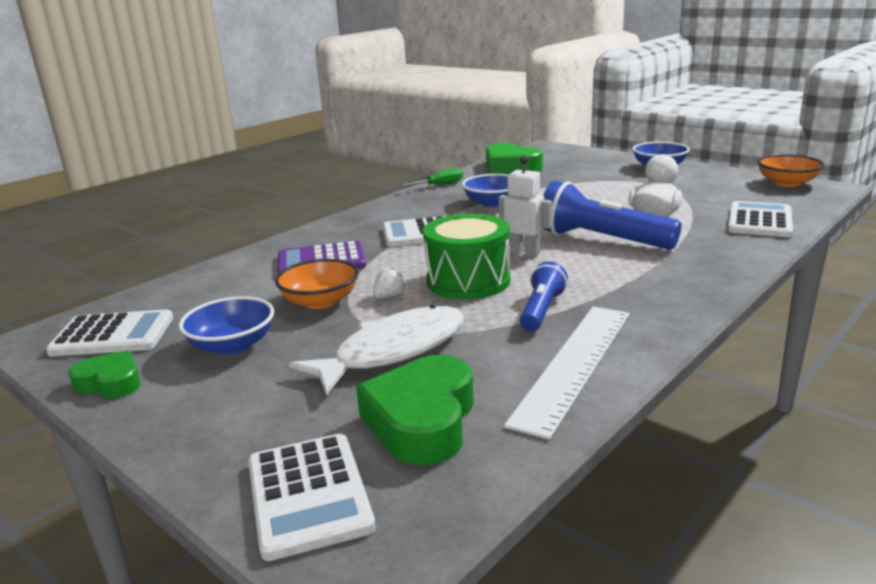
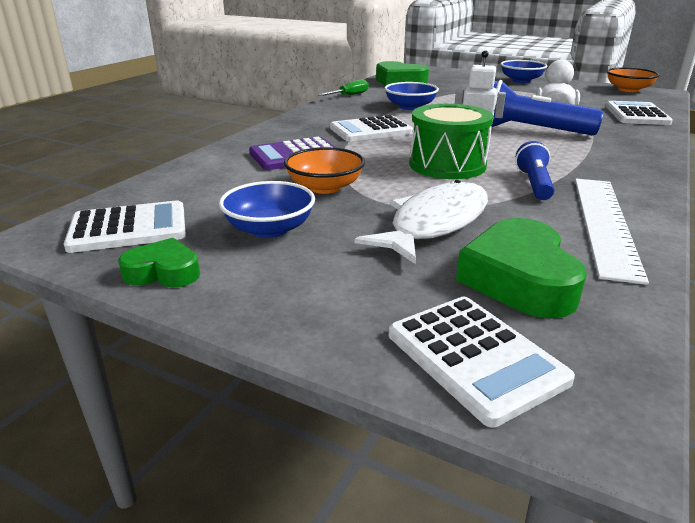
camera: 15 degrees left, 5 degrees up
(389, 296) = (387, 180): white strawberry -> none

